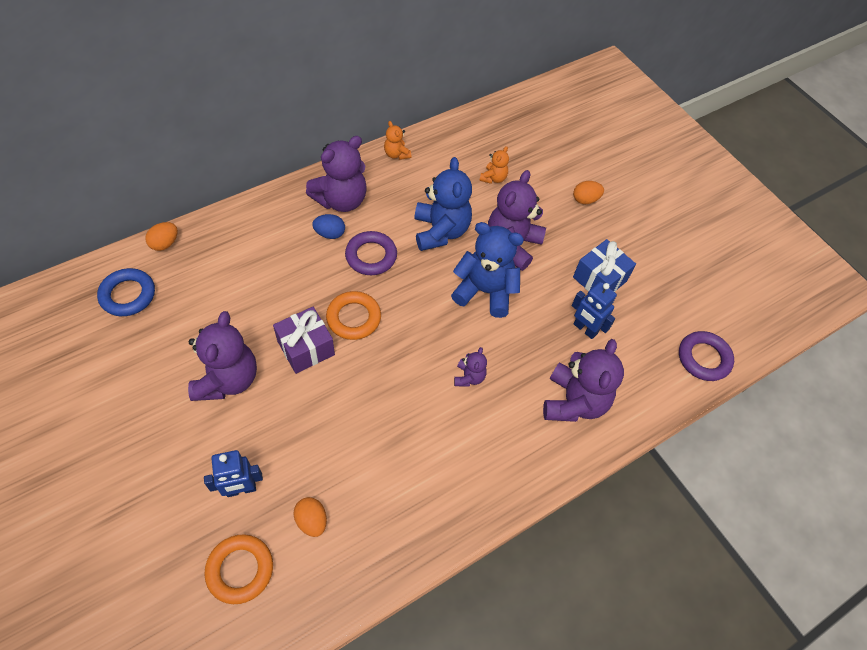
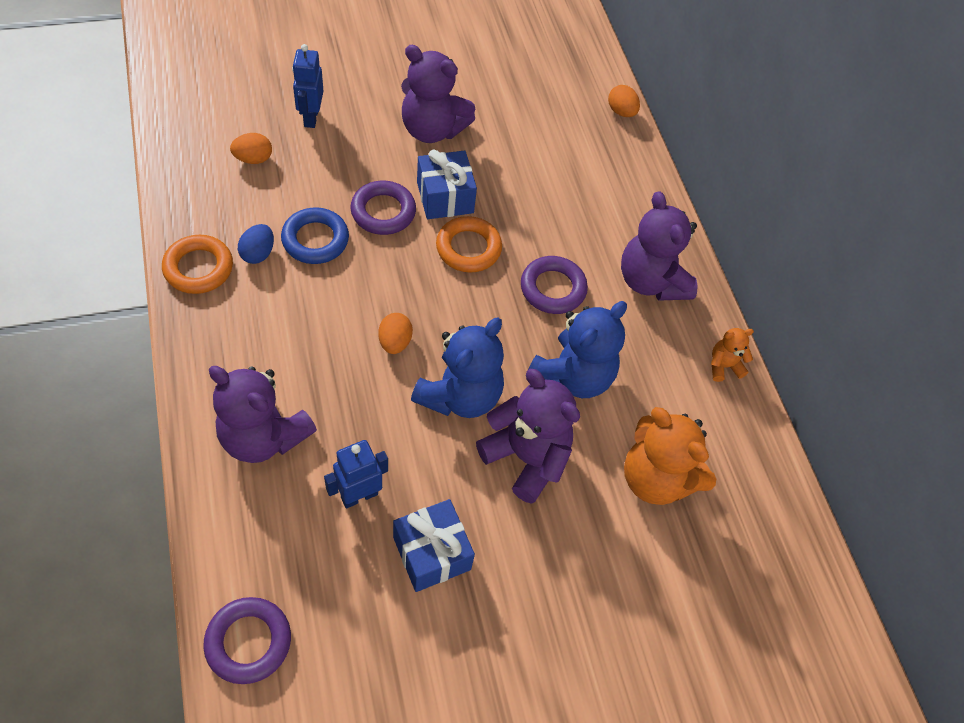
camera: 105 degrees right, 0 degrees up
(128, 295) = (561, 75): blue ring -> blue ring (315, 240)
(240, 570) = (237, 103): orange ring -> orange ring (198, 268)
(306, 348) = (445, 197): purple gift -> blue gift
(330, 234) = (598, 256): blue egg -> blue egg (258, 253)
(338, 389) = (383, 212): none -> purple ring
(440, 231) = (572, 376): blue teddy bear -> blue teddy bear turned 60 degrees counterclockwise
(469, 377) = (346, 336): purple teddy bear -> none
(493, 178) = (656, 478): orange teddy bear -> orange teddy bear, size x2.06
(585, 200) = (585, 600): orange egg -> orange egg (395, 342)

